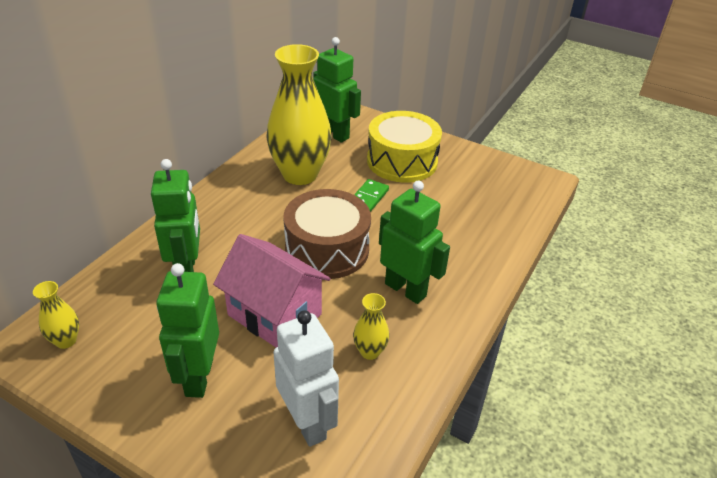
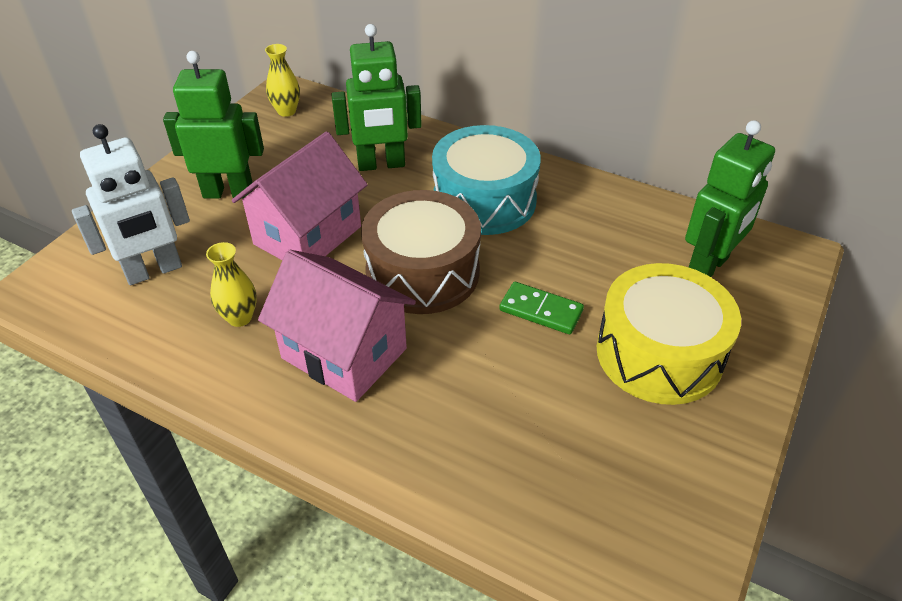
camera: 90 degrees right, 5 degrees up
(251, 214) = (484, 200): none -> turquoise drum
(300, 174) = (583, 236): yellow vase -> none
(405, 289) = (344, 353): green robot -> pink house

